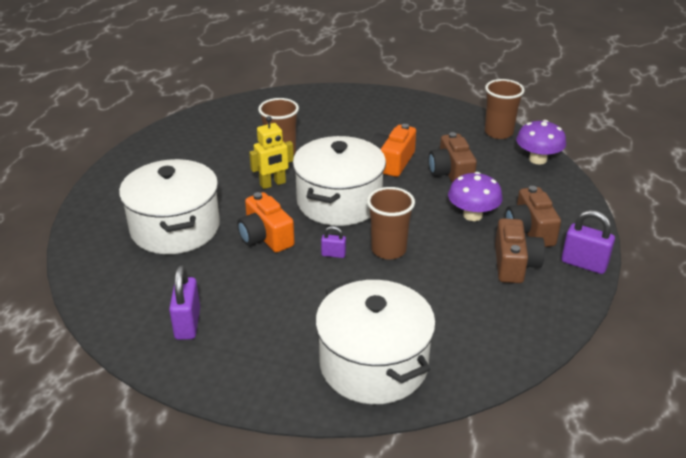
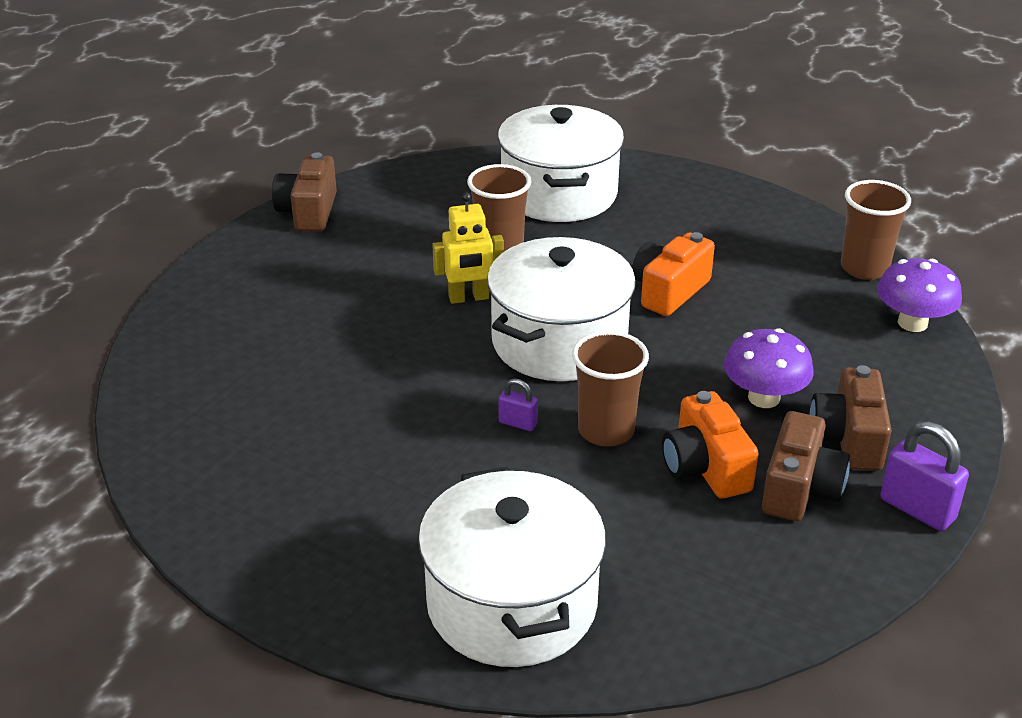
camera: 15 degrees right, 0 degrees up
(175, 228) = (300, 343): white pot -> white pot (559, 193)
(187, 324) = (264, 490): purple padlock -> none
(265, 237) = (426, 379): orange camera -> orange camera (705, 467)
(451, 173) = (756, 324): brown camera -> brown camera (308, 212)

